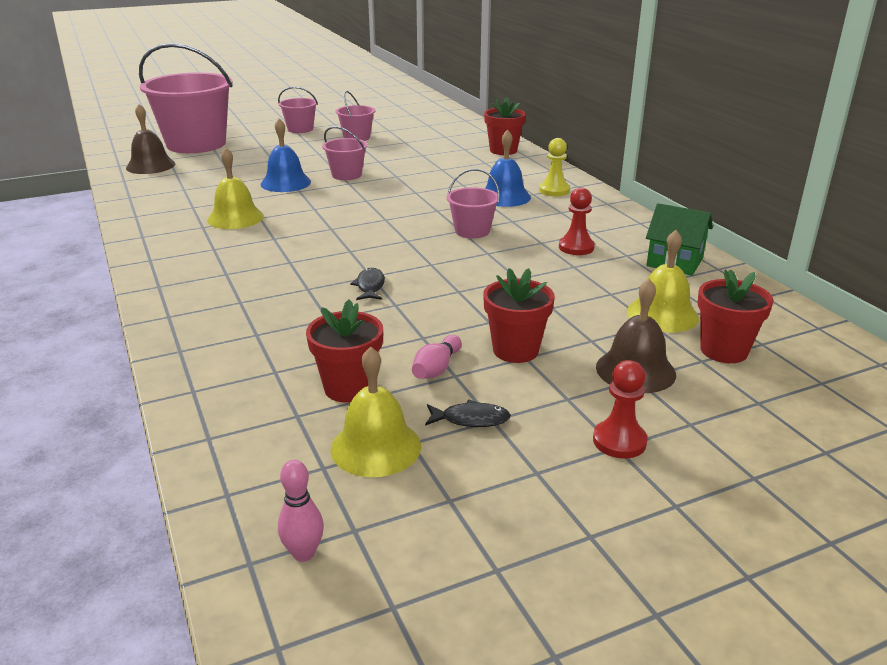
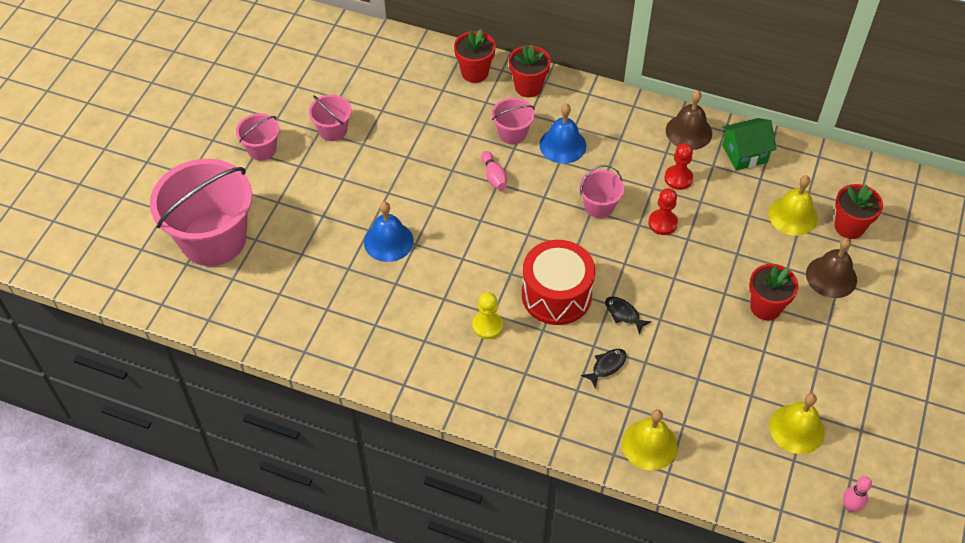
camera: 45 degrees left, 25 degrees up
(150, 166) = (238, 300): brown bell -> brown bell (688, 132)
(235, 218) = (429, 313): yellow bell -> yellow bell (649, 445)
(340, 252) = (556, 295): none -> red drum
(346, 175) = (415, 196): pink bucket -> pink bucket (512, 133)
(349, 388) = (733, 404): red flower pot -> red flower pot (528, 87)
(436, 369) = (750, 354): pink bowling pin -> pink bowling pin (494, 176)
(471, 419) = (809, 375): black fish -> black fish (607, 366)
(554, 190) = (582, 112): yellow pawn -> yellow pawn (487, 326)
(619, 441) = (878, 335): red pawn -> red pawn (662, 223)

